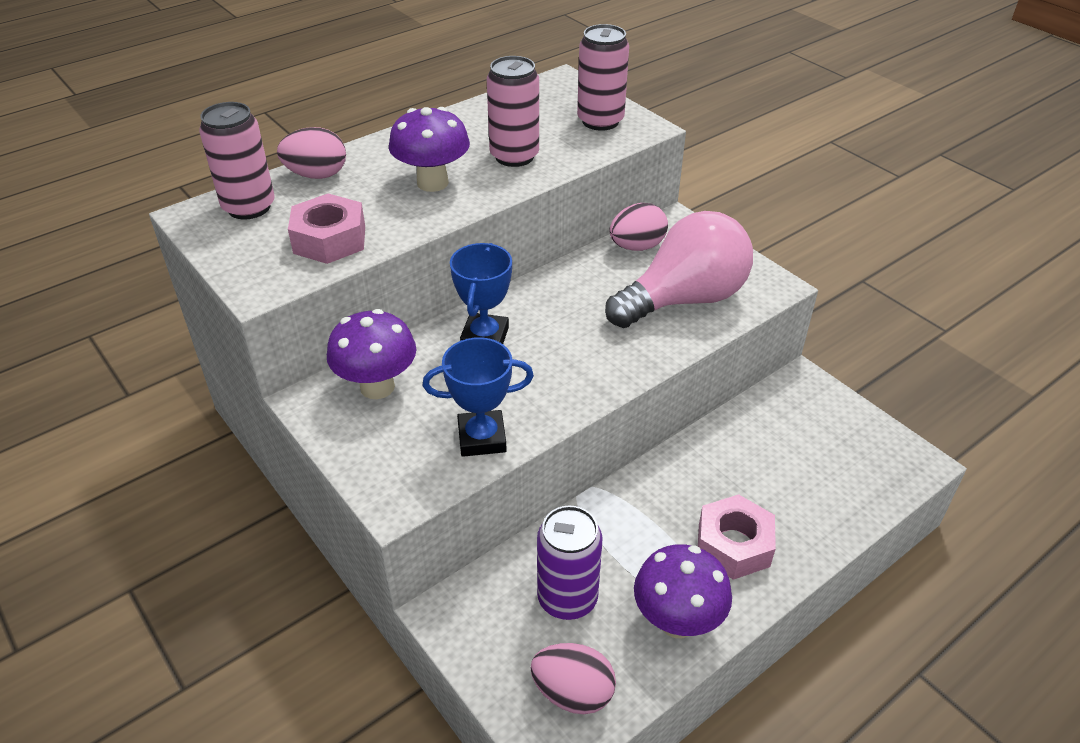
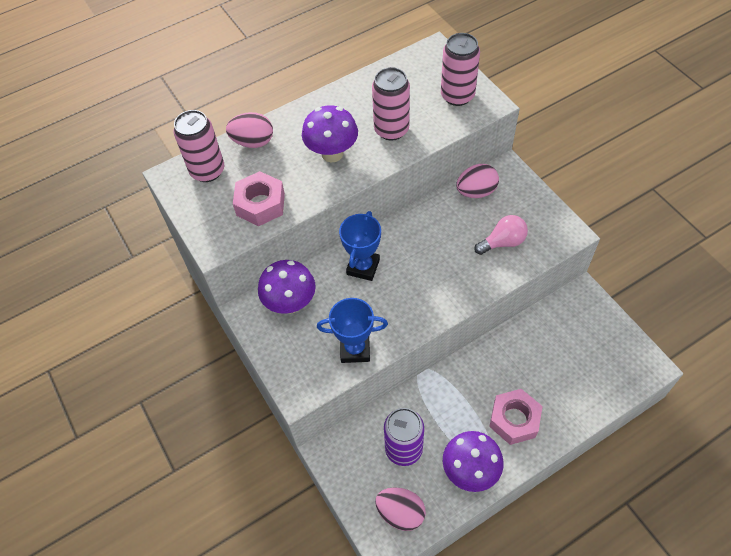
camera: 10 degrees right, 15 degrees up
(684, 299) = (503, 242): pink light bulb -> pink light bulb, size x0.50

